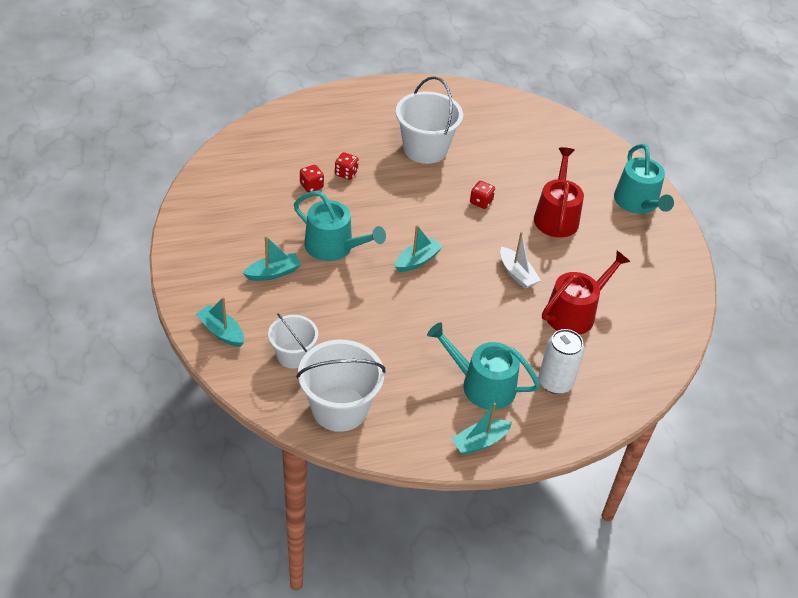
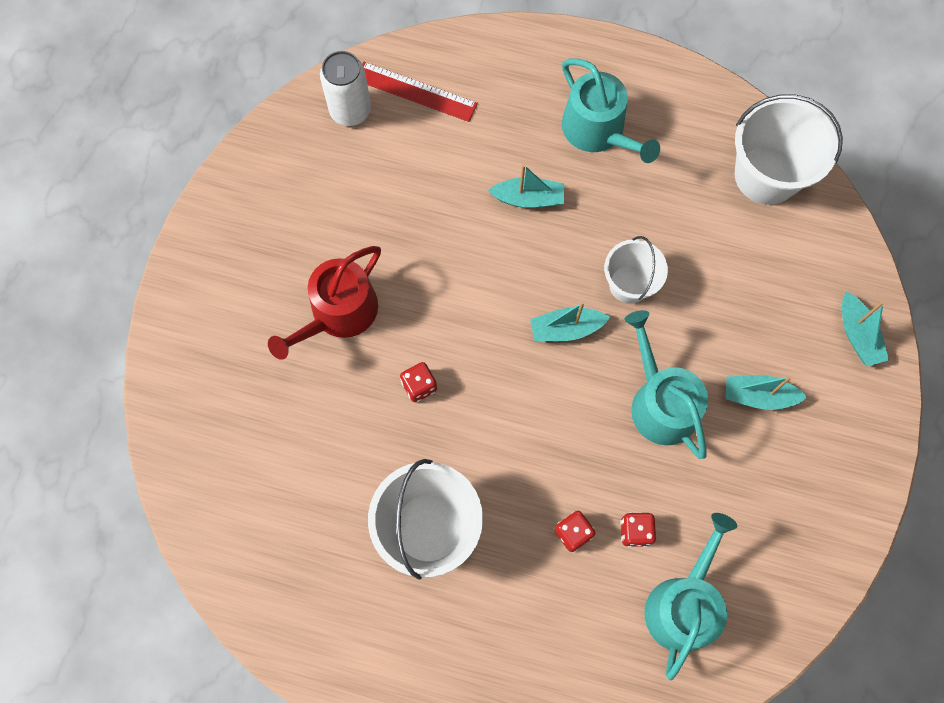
camera: 145 degrees left, 25 degrees up
(293, 355) = (786, 263): white bucket -> white bucket (629, 284)
(480, 442) = (641, 73): turquoise boat -> turquoise boat (528, 198)
(517, 274) = (456, 250): white boat -> none
(555, 382) = (518, 98): white can -> white can (350, 111)
(574, 312) = (430, 167): red watering can -> none
(627, 355) = (415, 92): none -> red ruler
(638, 203) = (213, 283): turquoise watering can -> turquoise watering can (683, 604)

